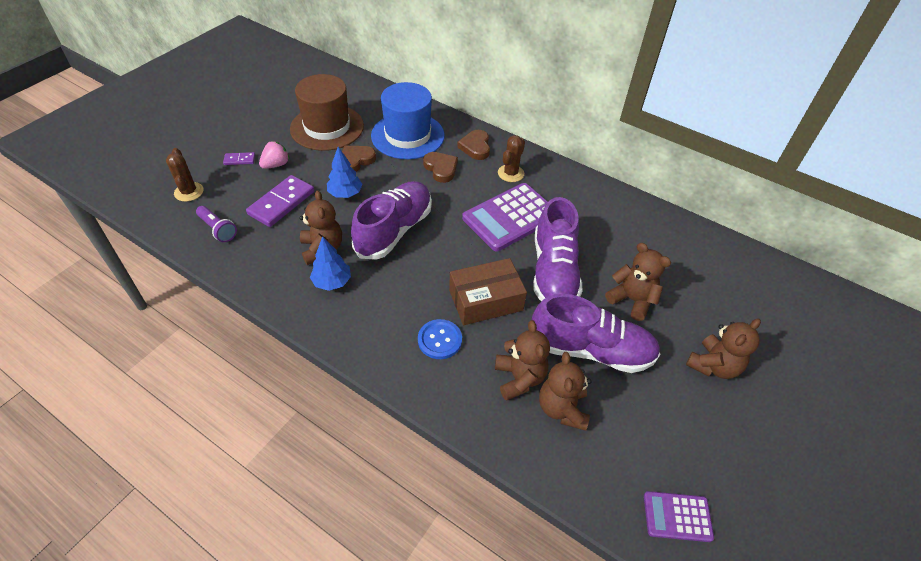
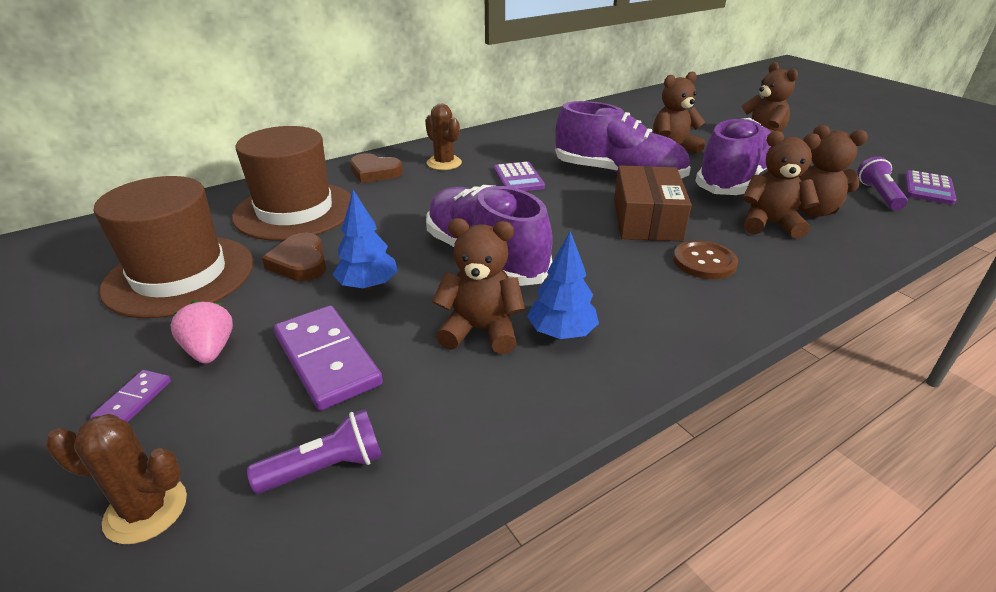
camera: 65 degrees left, 15 degrees down
(407, 136) = (295, 211): blue hat -> brown hat
(439, 340) = (704, 262): blue button -> brown button
(441, 169) = (391, 201): brown heart -> none
(510, 217) = (518, 178): purple calculator -> purple calculator, size x0.53
(631, 466) = (878, 195): none -> purple flashlight

